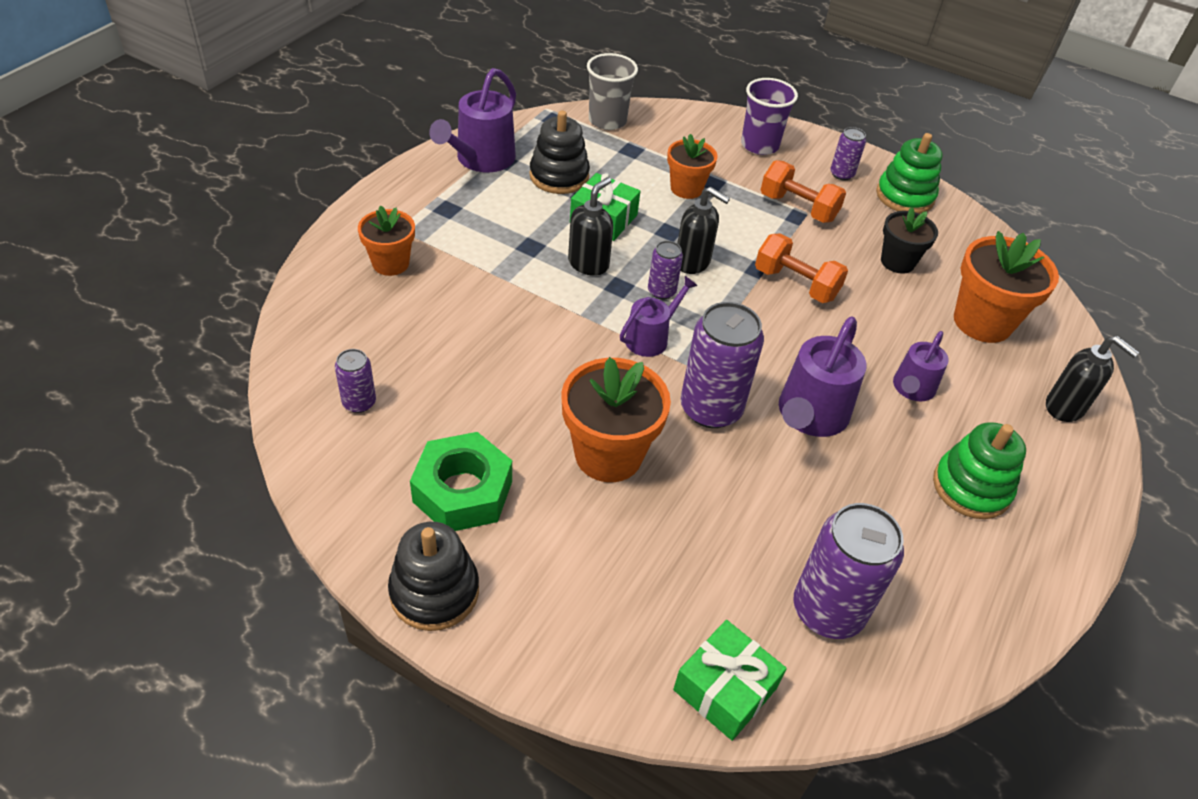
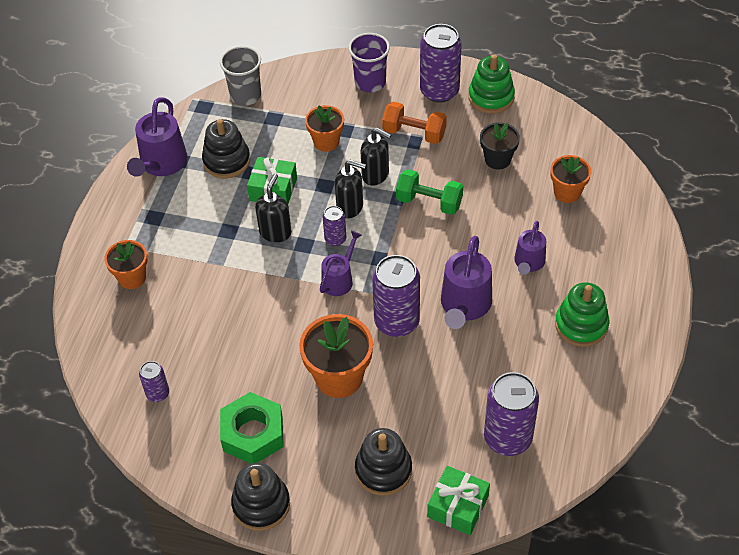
camera: 10 degrees left, 5 degrees up
(629, 599) = (383, 470): none -> black stacking toy
(795, 284) = (429, 202): orange dumbbell -> green dumbbell
(841, 174) = (439, 91): purple can -> purple can, size x1.97
(982, 322) = (567, 192): orange flower pot -> orange flower pot, size x0.62
(1065, 408) = (633, 244): black soap dispenser -> black soap dispenser (375, 175)

